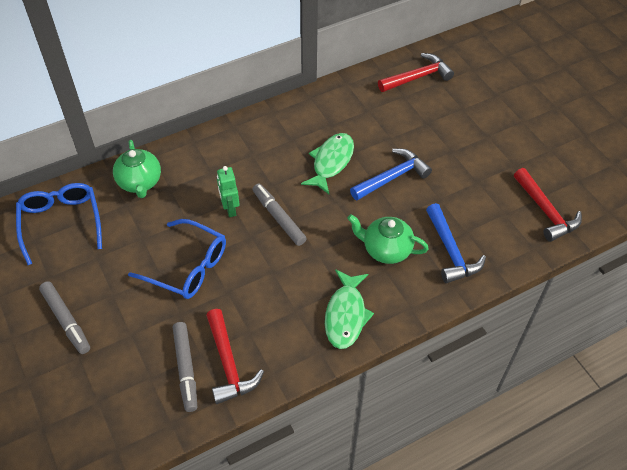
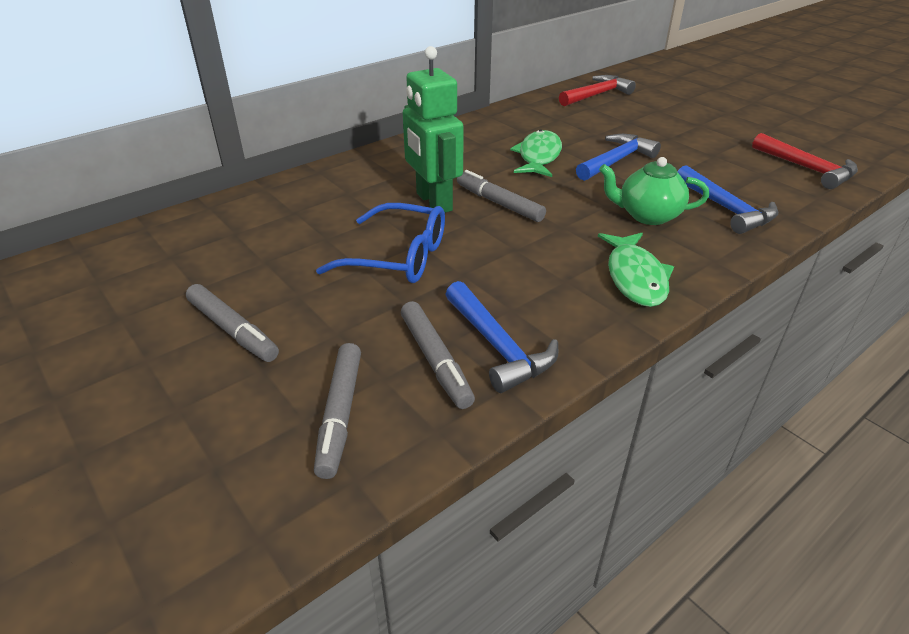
camera: 10 degrees left, 15 degrees down
(61, 223) = (208, 236): blue glasses -> none
(118, 401) = (340, 414): none -> grey marker
(140, 183) = (308, 192): green teapot -> none
(228, 364) = (498, 346): red hammer -> blue hammer
(230, 208) = (433, 202): green robot -> green robot, size x1.79

